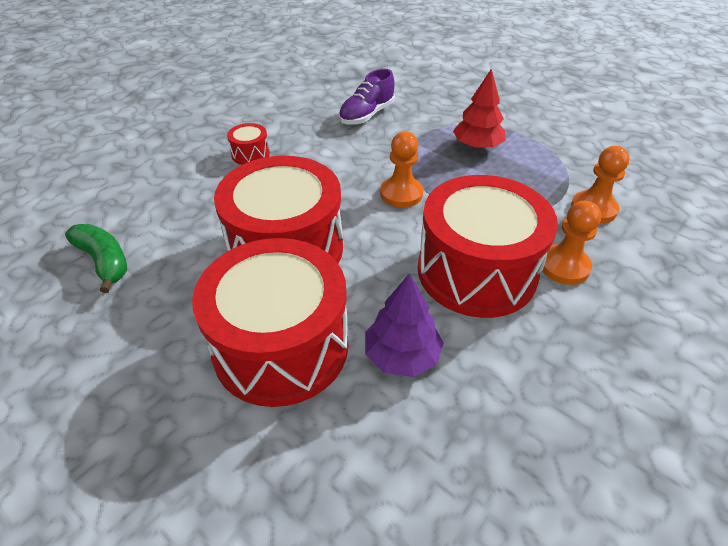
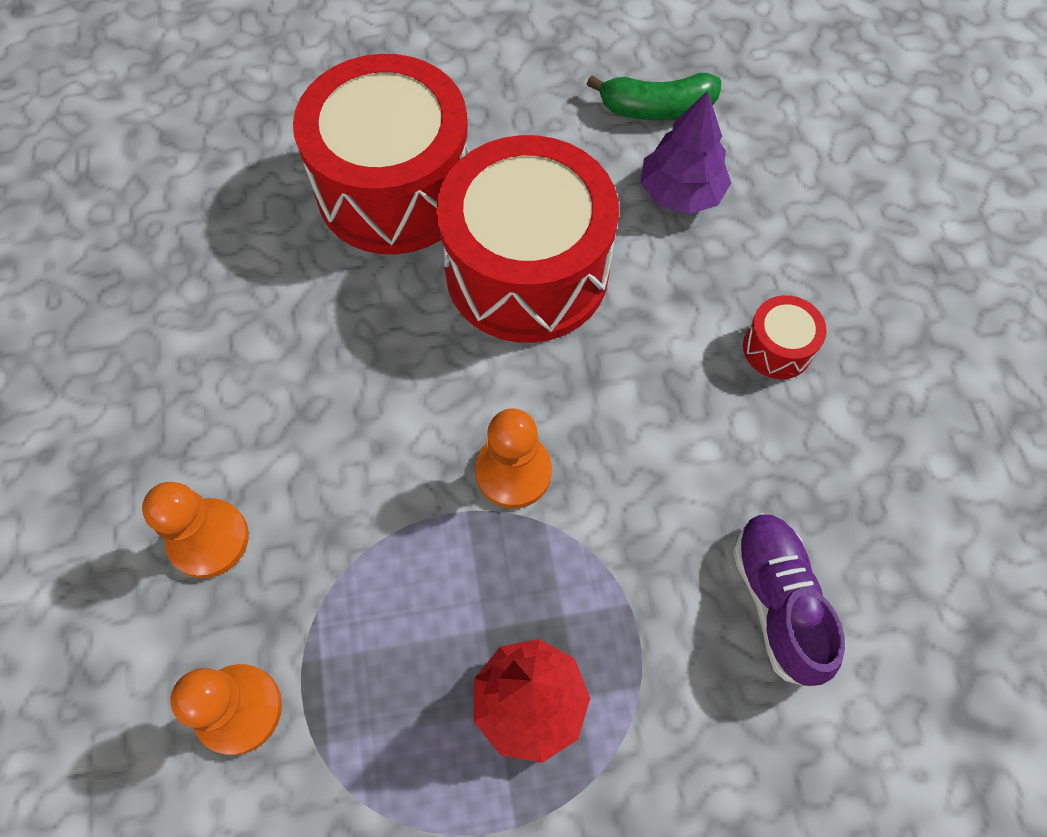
camera: 130 degrees right, 20 degrees up
(402, 355) = (284, 272): purple tree -> purple tree (680, 193)
(476, 271) = (303, 432): red drum -> none

